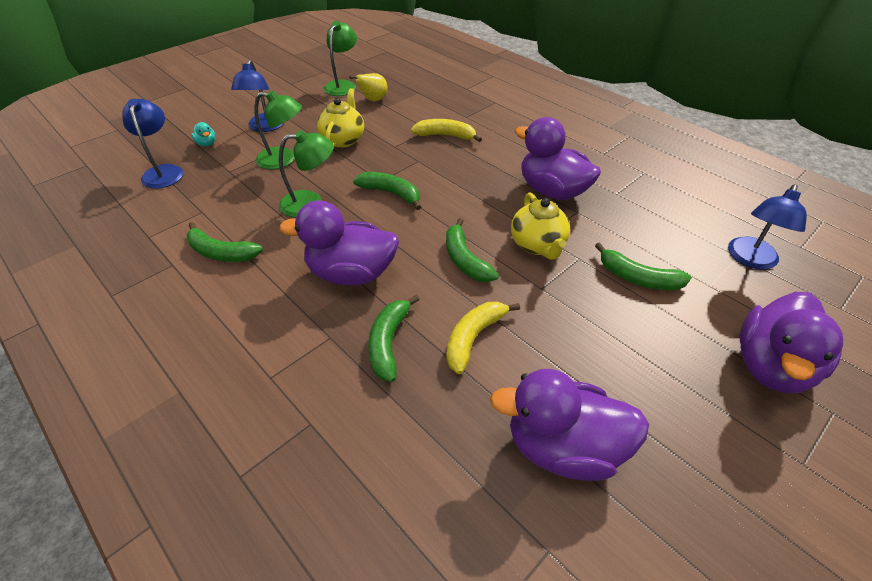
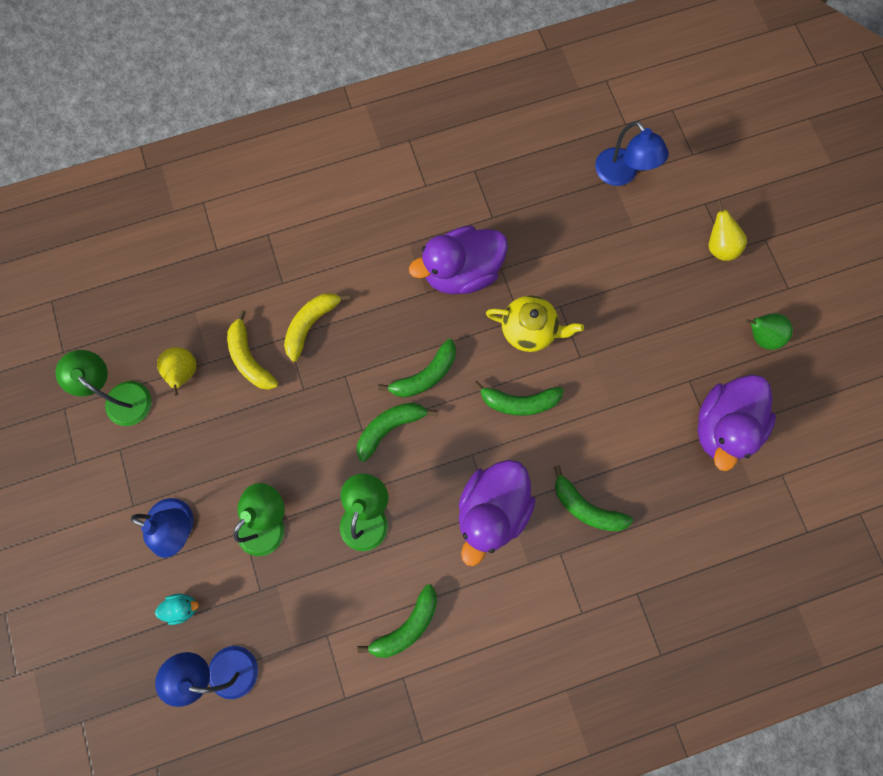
camera: 65 degrees left, 30 degrees up
(343, 139) = (259, 441): yellow teapot -> none
(473, 338) = (608, 438): yellow banana -> yellow banana (250, 358)
(638, 278) = (602, 274): green banana -> green banana (425, 375)
(710, 451) = (760, 336): none -> green pear
(770, 366) = (718, 246): purple duck -> yellow pear

